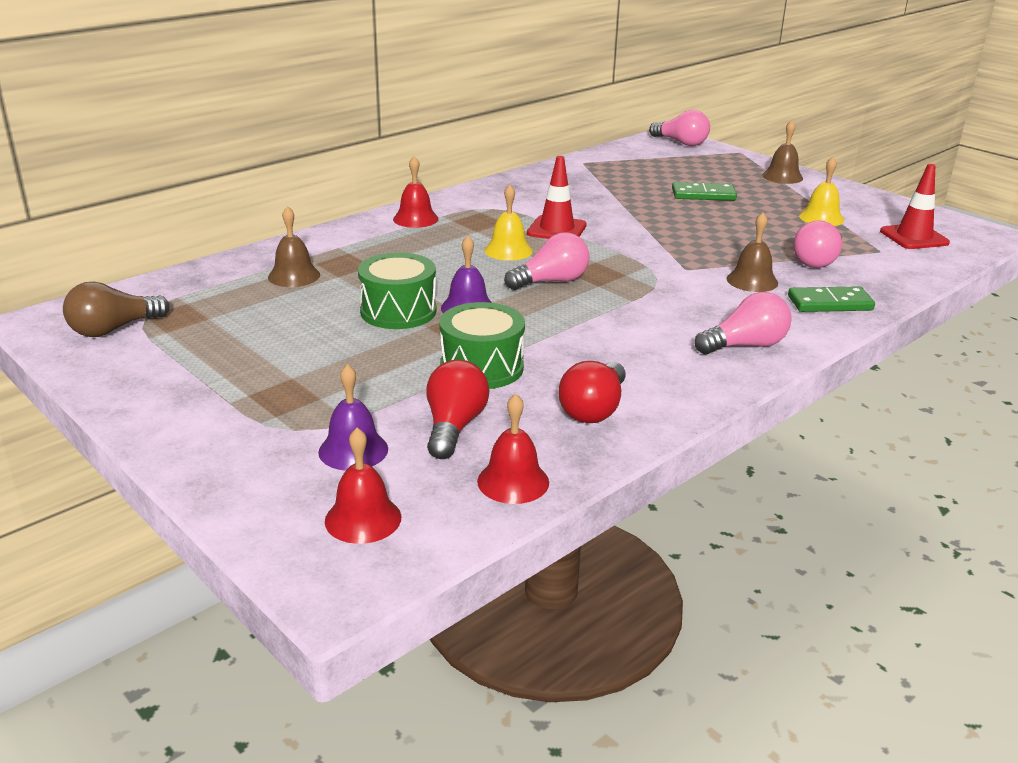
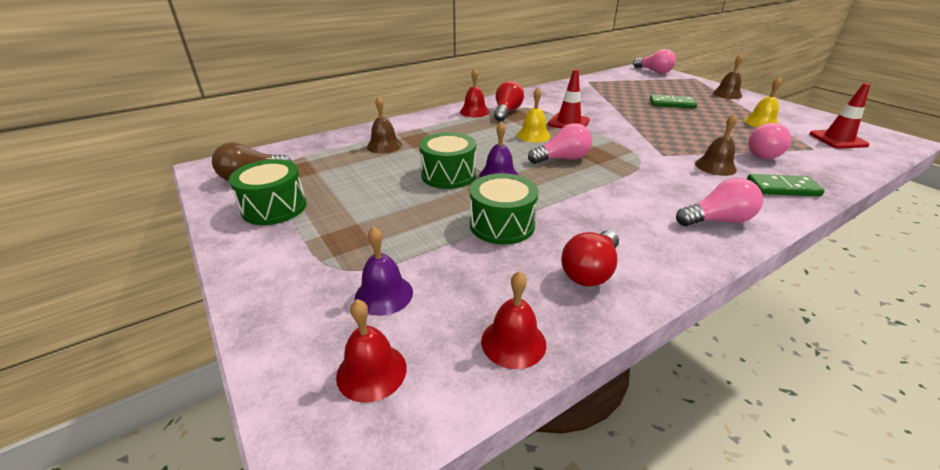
camera: 10 degrees right, 5 degrees up
(168, 366) = (274, 207): none -> green drum
(454, 426) = (471, 278): red light bulb -> red light bulb (506, 112)

